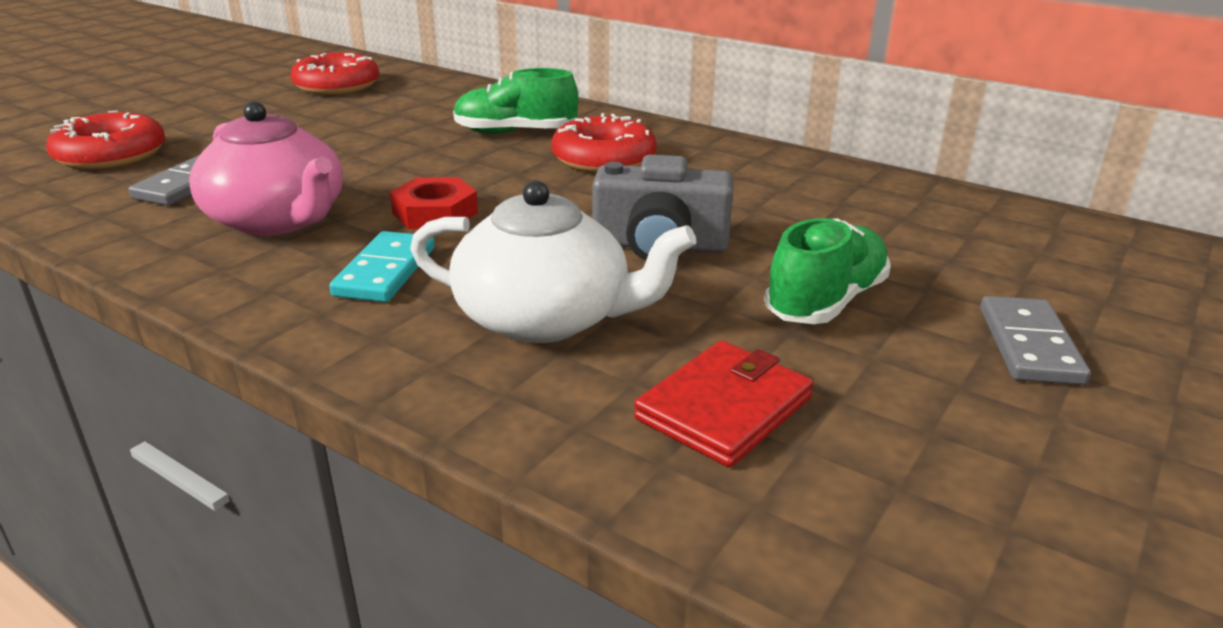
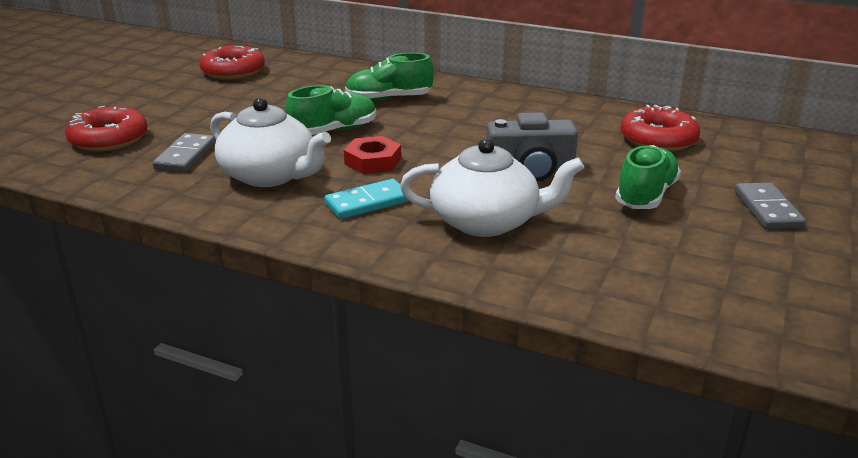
camera: 10 degrees left, 0 degrees up
(278, 220) = (270, 175): pink teapot -> white teapot
(385, 272) = (368, 203): turquoise domino -> turquoise domino turned 60 degrees clockwise
(410, 168) = (334, 131): none -> green shoe
(604, 159) = (461, 114): red donut -> red donut (658, 139)
(724, 408) = (616, 261): red wallet -> none

